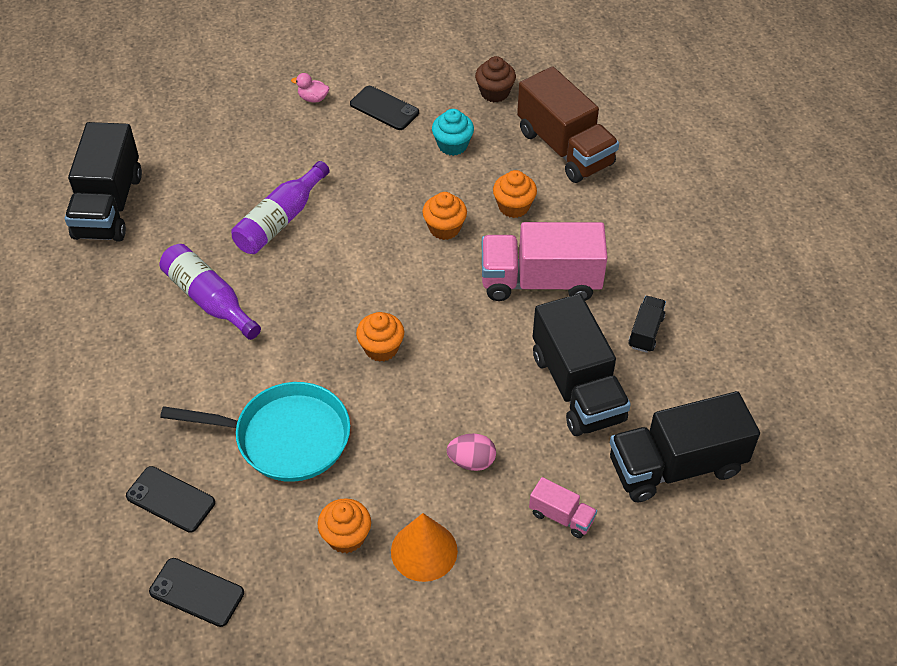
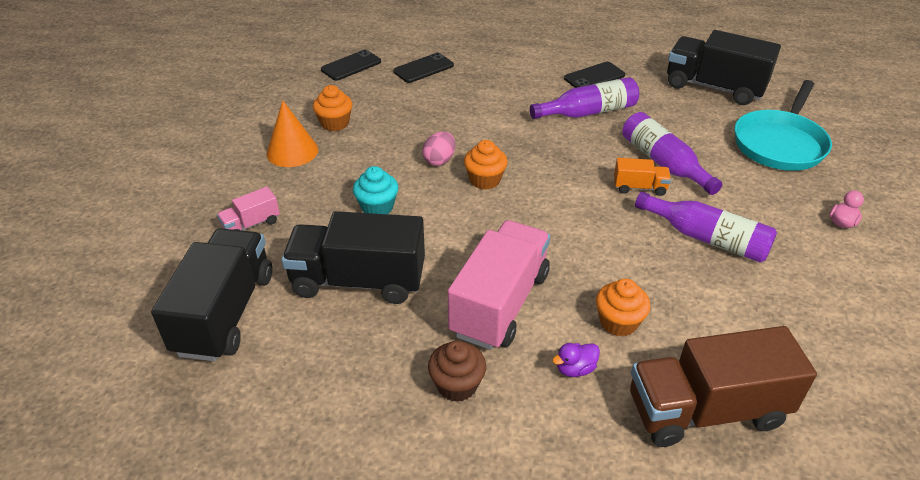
camera: 115 degrees right, 10 degrees down
(285, 437) = (435, 117): turquoise pan -> turquoise pan (780, 143)
(330, 229) = (639, 187): none -> orange truck
(381, 174) = (706, 238): none -> purple bottle
(384, 108) = (816, 270): black phone -> black phone (594, 77)
(444, 228) = (608, 259): orange cupcake -> none
(452, 145) = (738, 305): turquoise cupcake -> turquoise cupcake (377, 207)
(471, 461) = (341, 194): pink egg -> pink egg (439, 160)
(494, 93) = (835, 378): brown cupcake -> brown cupcake (457, 385)
(575, 219) = (575, 369): none -> purple duck
(646, 332) = (382, 361): black truck -> none

